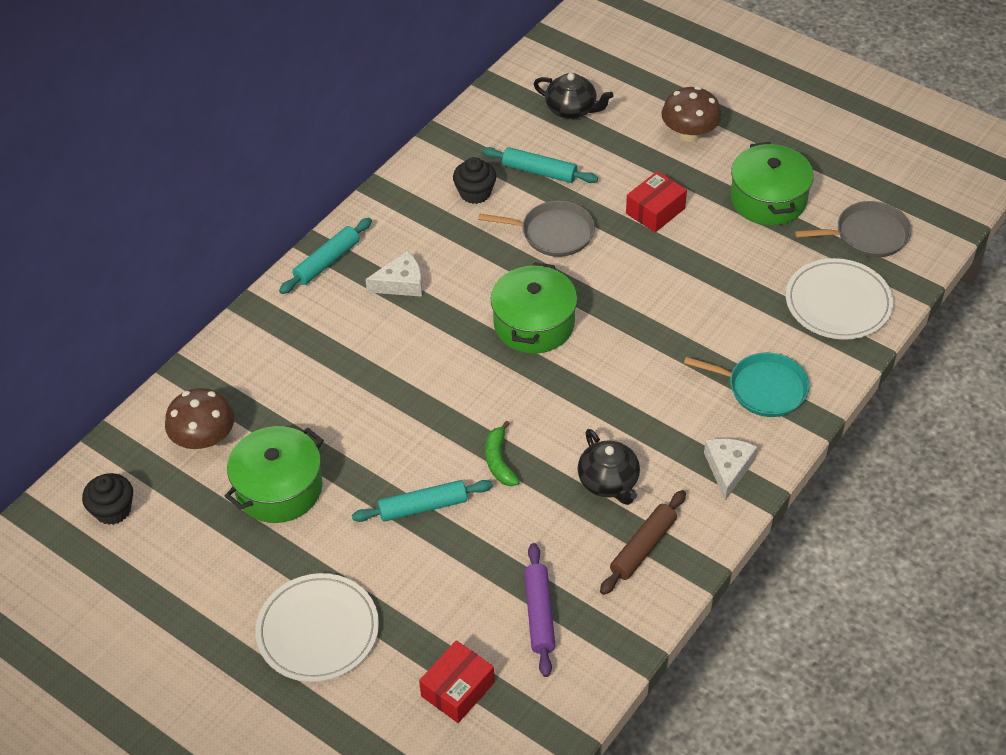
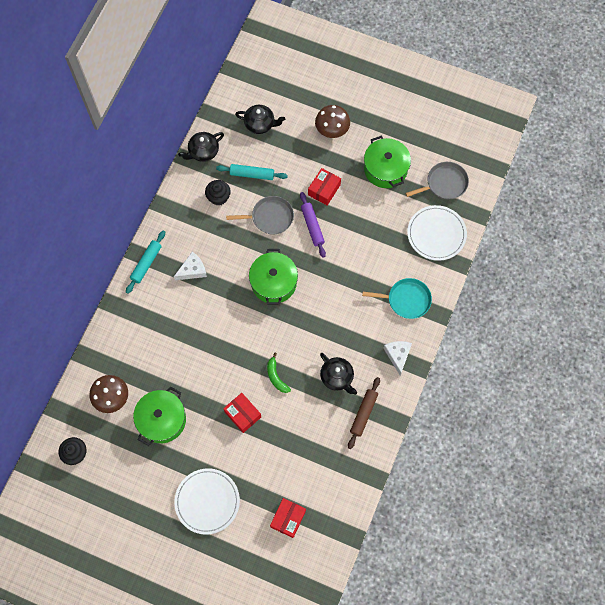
camera: 15 degrees left, 20 degrees up
(423, 507) = (242, 414): turquoise rolling pin -> red box
(468, 130) = (203, 152): none -> black teapot
(539, 614) = (319, 466): purple rolling pin -> purple rolling pin (312, 226)

